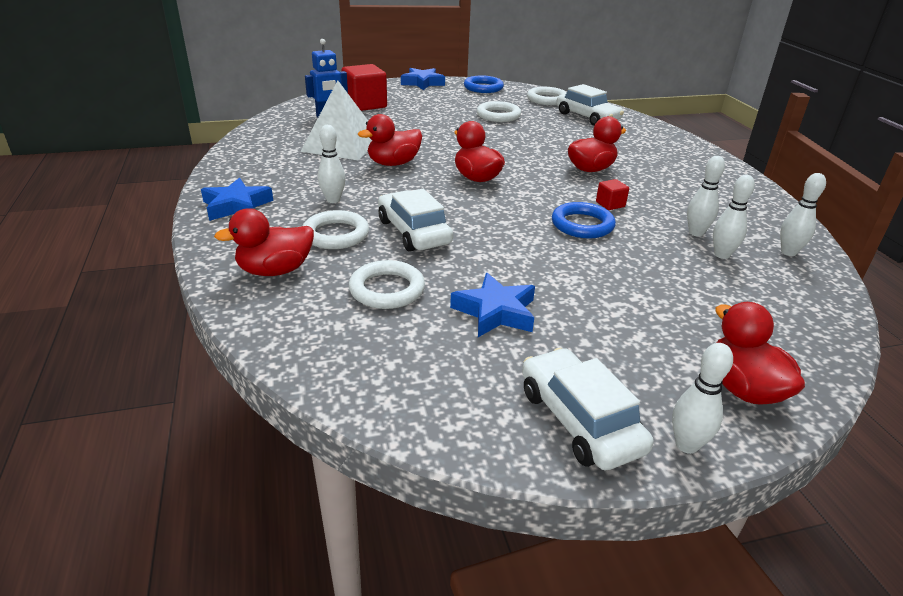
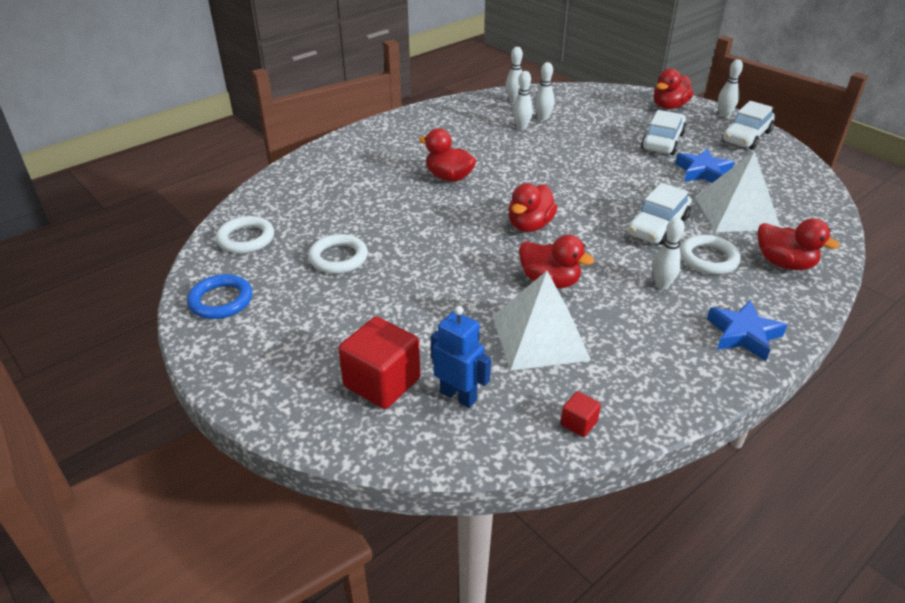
camera: 115 degrees left, 5 degrees up
(387, 289) = (736, 212): white ring -> white pyramid
(422, 83) = (228, 367): blue star -> none
(582, 225) = (559, 164): blue ring -> none
(587, 117) = (298, 201): white car -> white car (662, 141)
(610, 204) = (512, 160): red cube -> red cube (578, 423)

